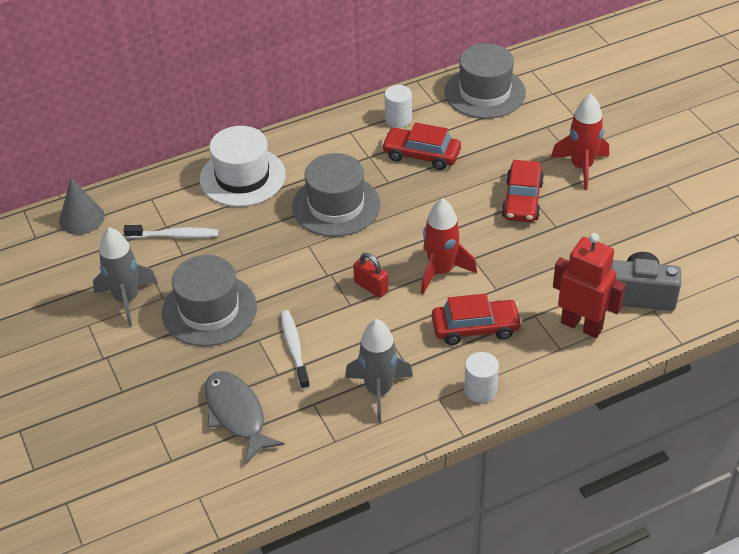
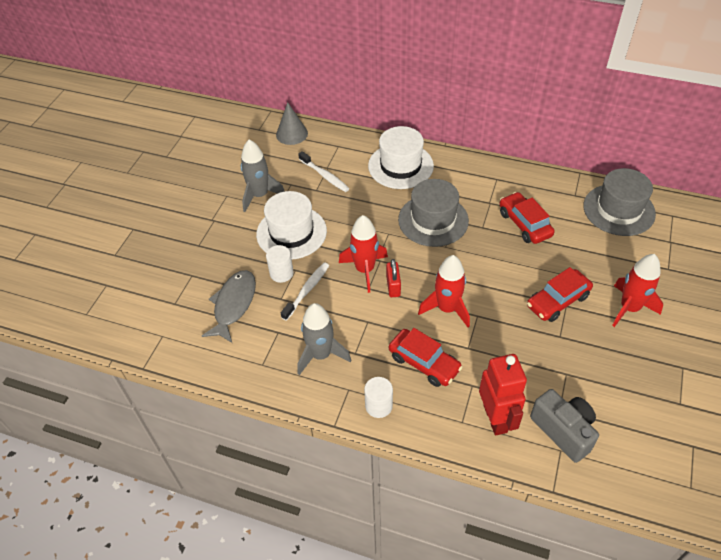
camera: 45 degrees right, 5 degrees up
(209, 310) = (291, 232): grey hat -> white hat
(326, 292) = (365, 270): none -> red rocket
(398, 119) = (537, 190): white cylinder -> white cylinder (281, 273)

